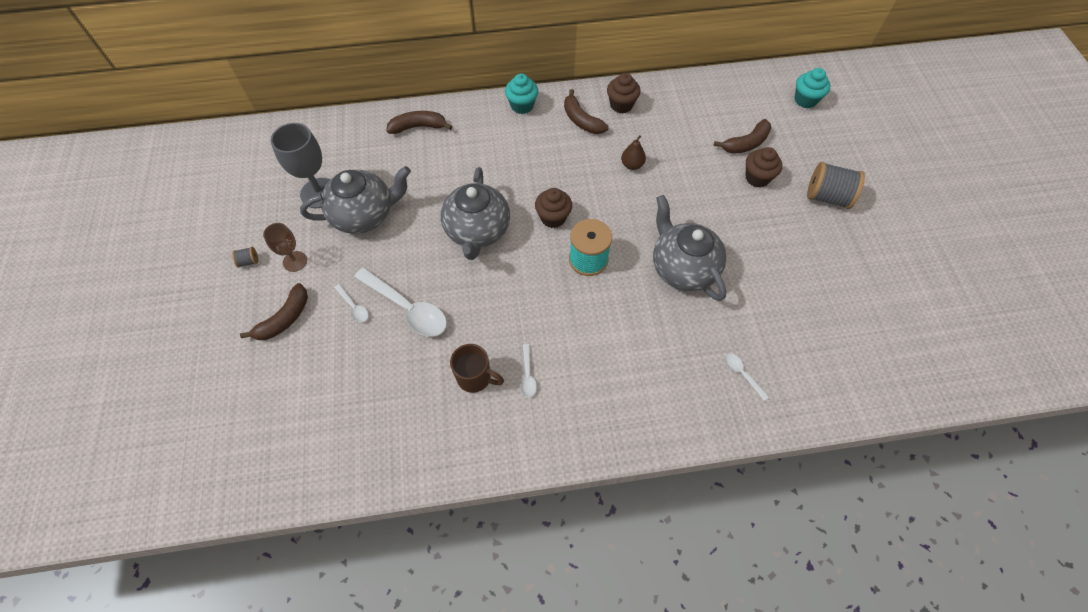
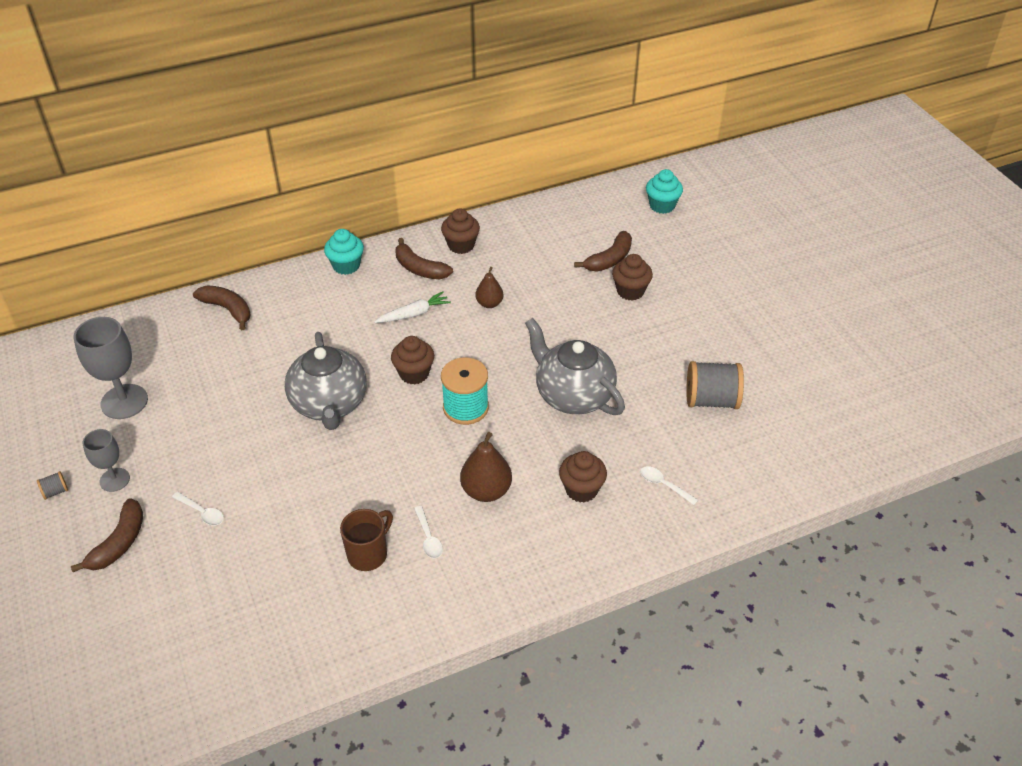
camera: 15 degrees left, 15 degrees down
(295, 261) = (114, 480): brown goblet -> grey goblet
(364, 215) = (188, 414): grey teapot -> none
(407, 308) = (268, 500): white spoon -> none
(418, 127) = (228, 309): brown banana -> brown banana turned 60 degrees clockwise
(475, 378) = (369, 554): brown mug -> brown mug turned 60 degrees counterclockwise
(566, 162) = (414, 314): none -> white carrot
(586, 342) = (486, 491): none -> brown pear
(668, 361) = (581, 489): none -> brown cupcake
(827, 197) = (709, 296): grey spool -> grey spool (711, 400)

